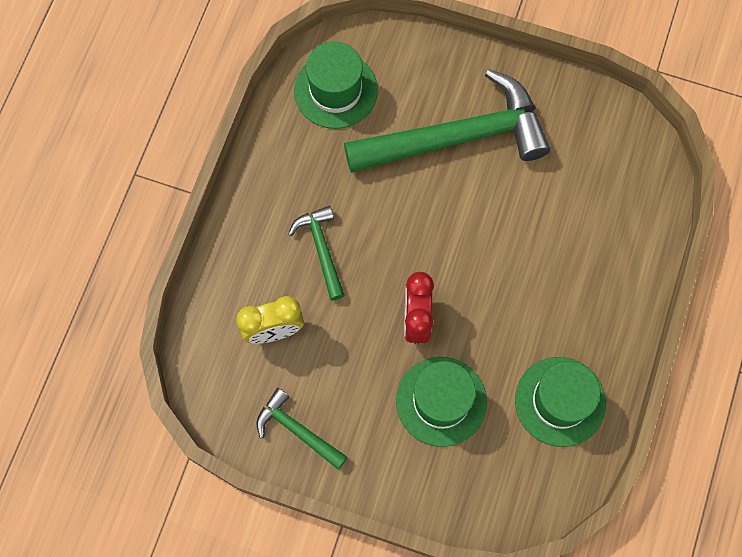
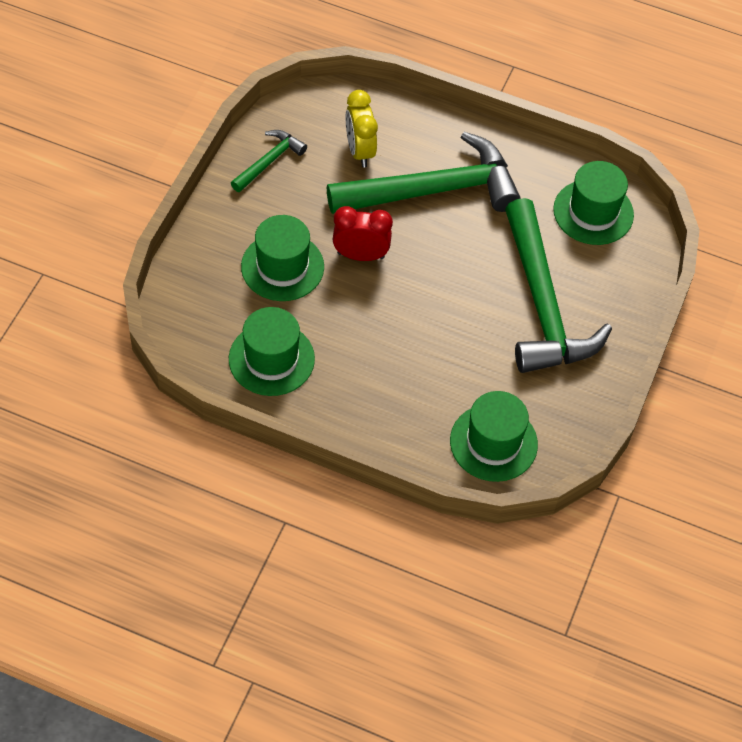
camera: 90 degrees right, 15 degrees down
(321, 249) = (433, 190): green hammer -> green hammer, size x2.14
(624, 179) = (493, 442): none -> green hat

